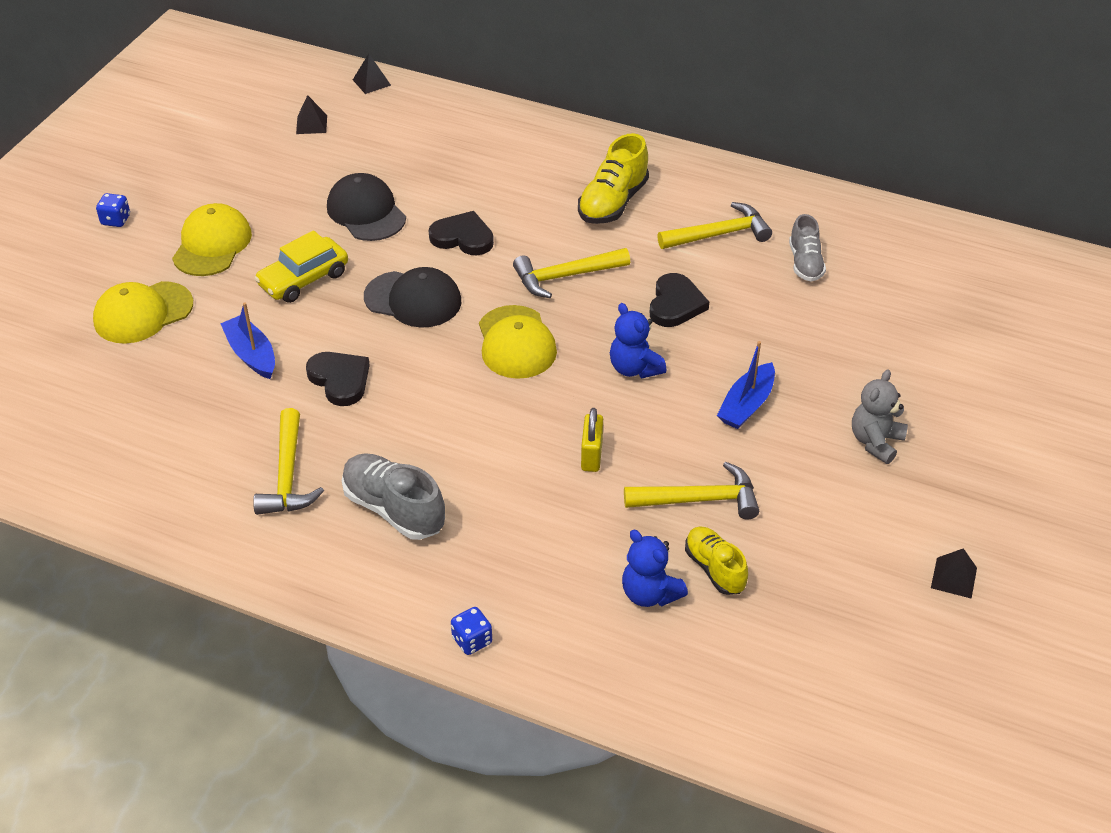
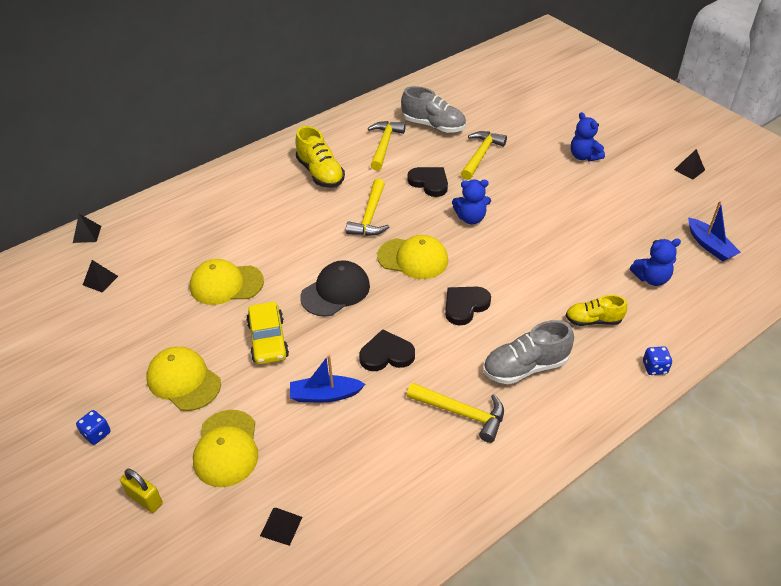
camera: 60 degrees left, 0 degrees up
(69, 391) = (281, 526): none -> black pyramid
(366, 212) = (226, 284): black cap -> yellow cap
(463, 237) = (295, 247): black heart -> black heart (465, 306)
(591, 455) = (531, 262): yellow padlock -> yellow padlock (145, 499)
(699, 499) = (590, 233): yellow hammer -> yellow hammer (481, 155)
(714, 569) = (645, 247): yellow shoe -> yellow shoe (593, 320)
(746, 405) = (529, 188): blue boat -> blue boat (709, 246)
(805, 263) = (433, 125): grey shoe -> grey shoe, size x1.53
(875, 442) = (584, 156): grey teddy bear -> blue teddy bear

